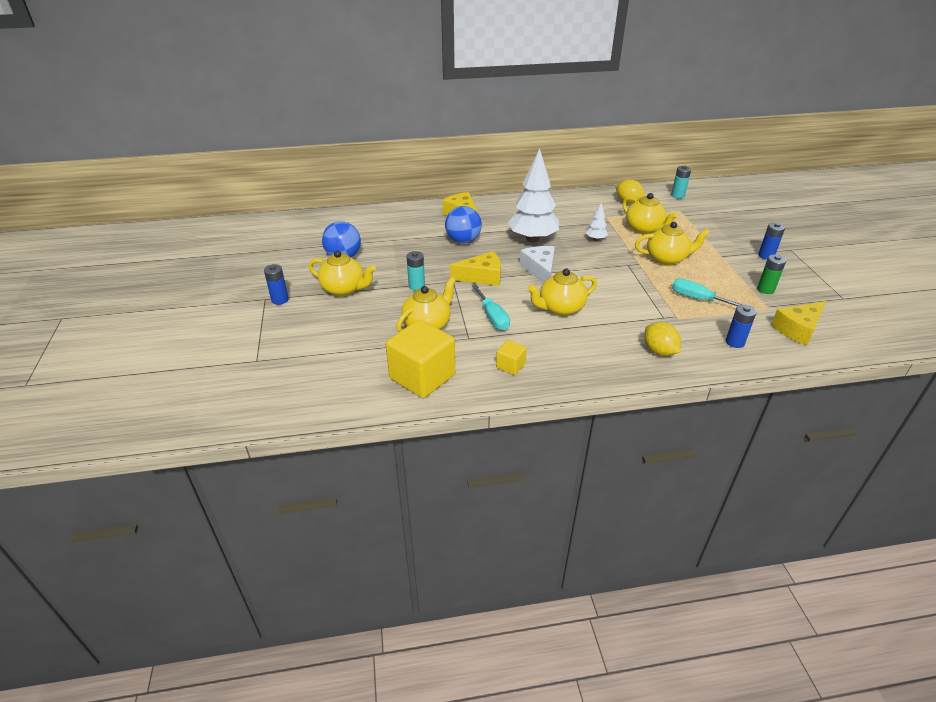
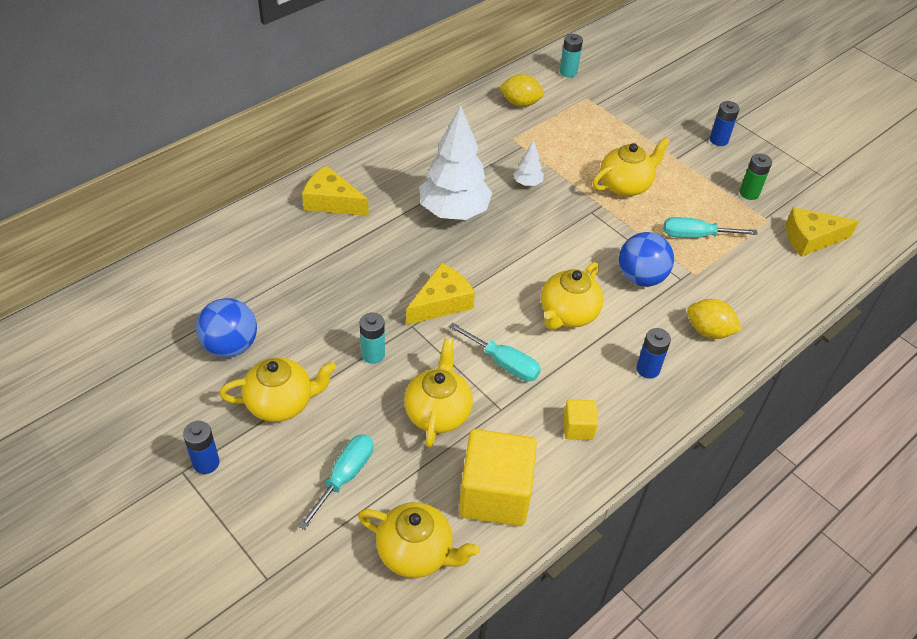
camera: 35 degrees left, 10 degrees up
(344, 333) = (345, 477): none -> turquoise screwdriver
(463, 241) = (370, 250): blue ball -> blue ball (641, 277)
(540, 270) = (501, 262): white cheese -> none
(644, 229) = (570, 145): yellow teapot -> yellow teapot (416, 552)
(734, 342) = (768, 284): blue battery -> blue battery (648, 369)
(798, 329) = (810, 239): yellow cheese -> yellow cheese turned 60 degrees clockwise

